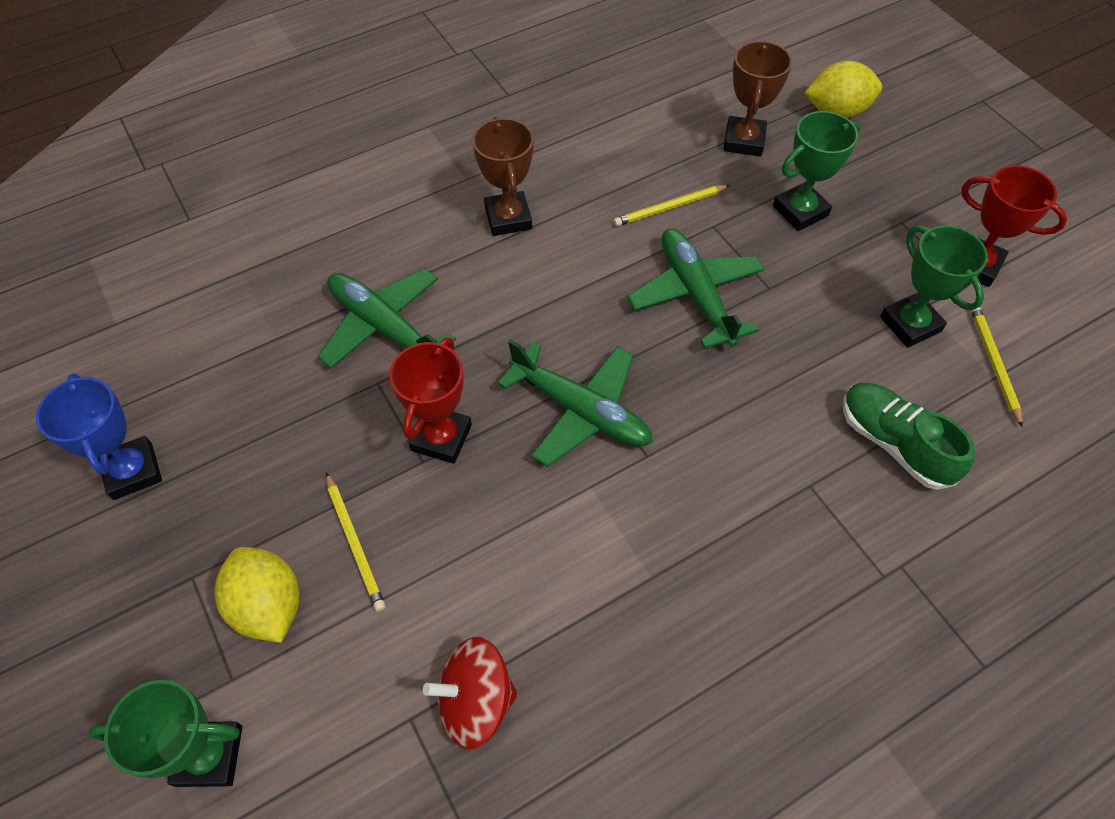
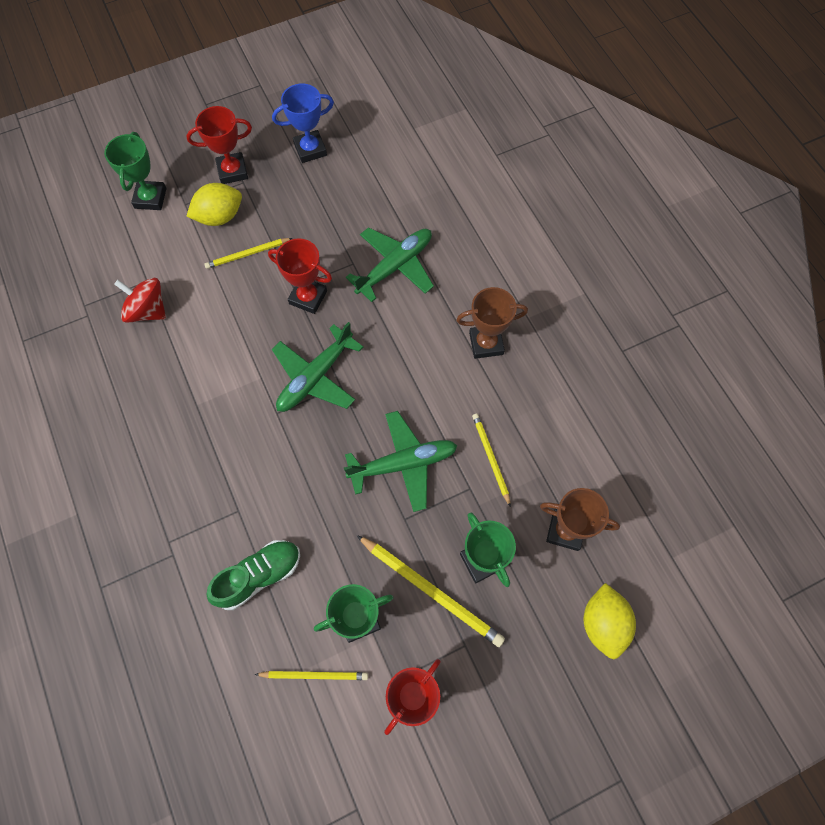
camera: 95 degrees right, 10 degrees up
(162, 600) = (232, 171): none -> red trophy
(475, 701) = (148, 310): red spinning top -> red spinning top turned 60 degrees counterclockwise
(850, 256) = (430, 590): none -> yellow pencil

